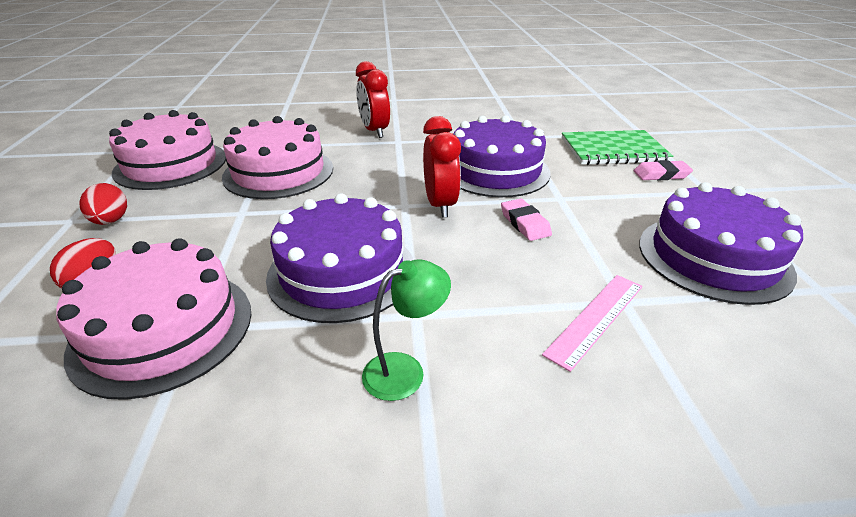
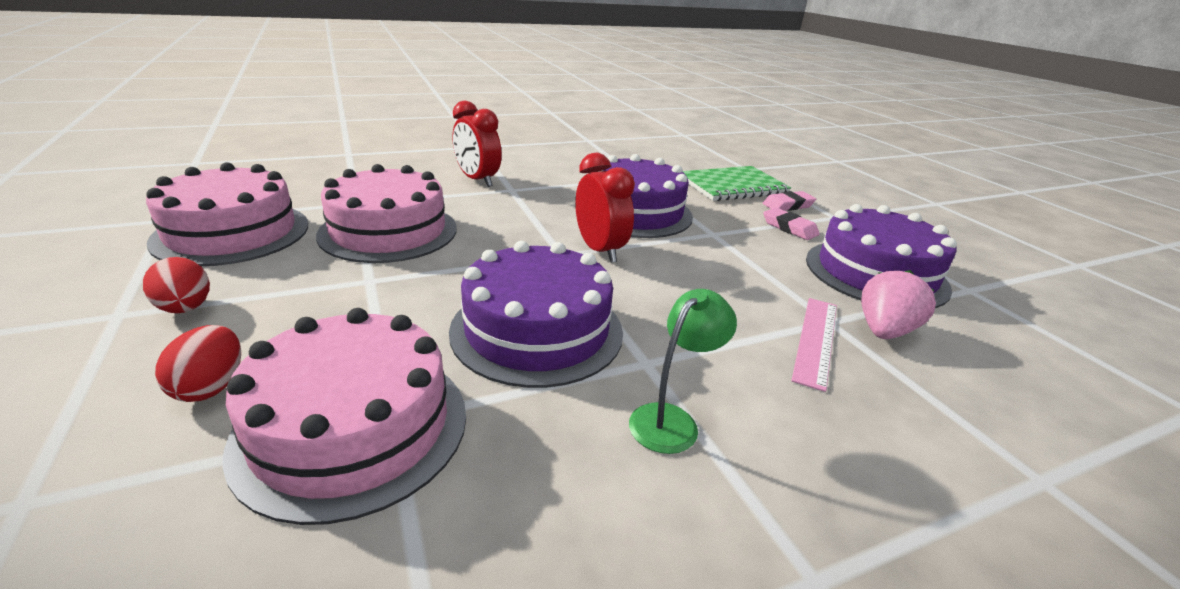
camera: 20 degrees left, 5 degrees down
(525, 223) = (696, 260): pink eraser -> pink eraser (789, 228)
(679, 320) = (884, 331): none -> pink strawberry

